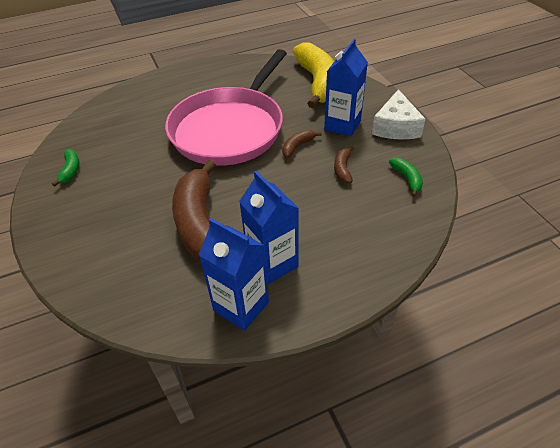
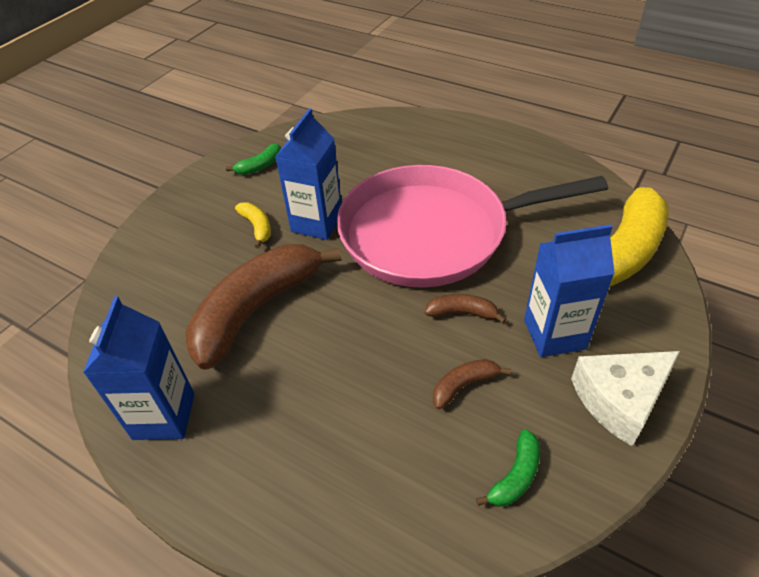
camera: 55 degrees right, 0 degrees up
(129, 196) = (257, 227): none -> yellow banana
(272, 263) = (243, 407): blue carton -> blue carton (317, 223)

